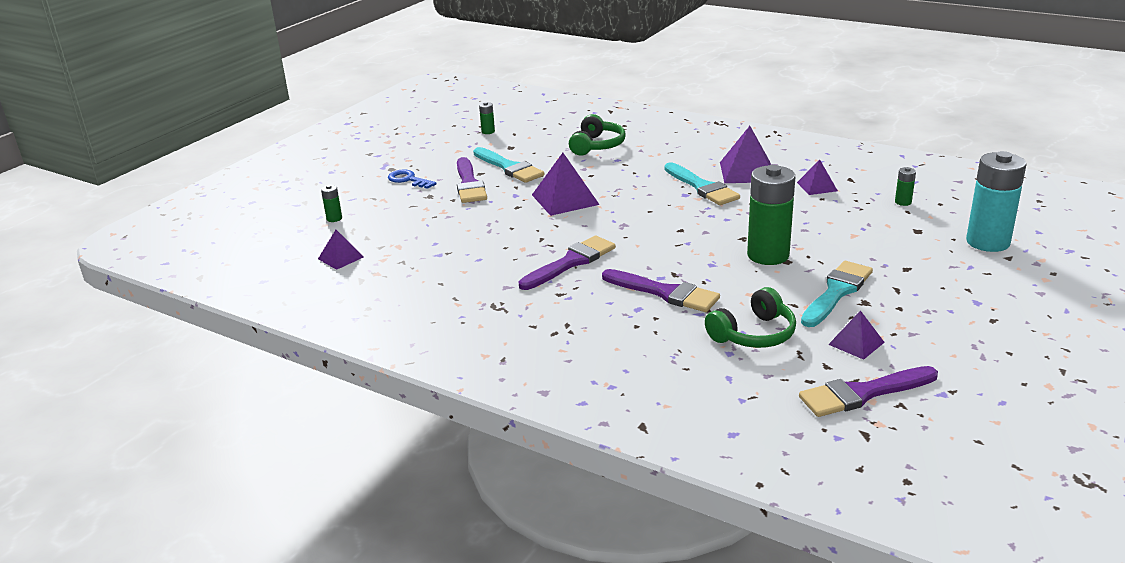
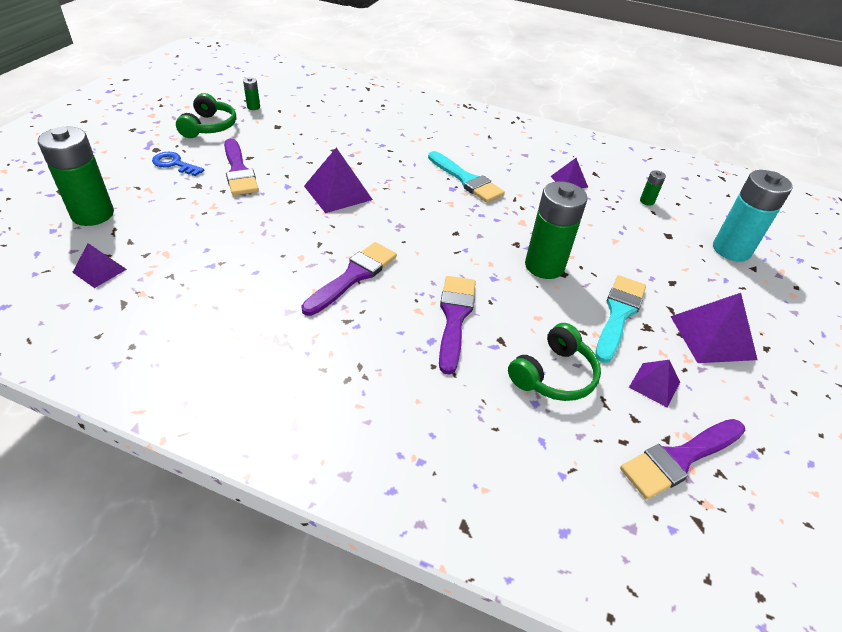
camera: 15 degrees left, 15 degrees up
(334, 218) = (93, 214): green battery -> green battery, size x2.36
(509, 167) = (278, 151): turquoise brush -> none
(597, 146) = (361, 128): green headphones -> green headphones (209, 127)
(664, 293) = (454, 318): purple brush -> purple brush turned 105 degrees counterclockwise
(747, 171) = (504, 162): purple pyramid -> purple pyramid (712, 337)

